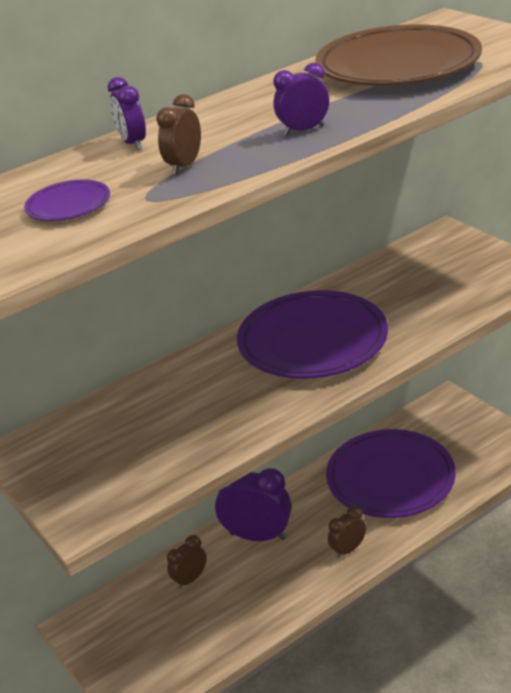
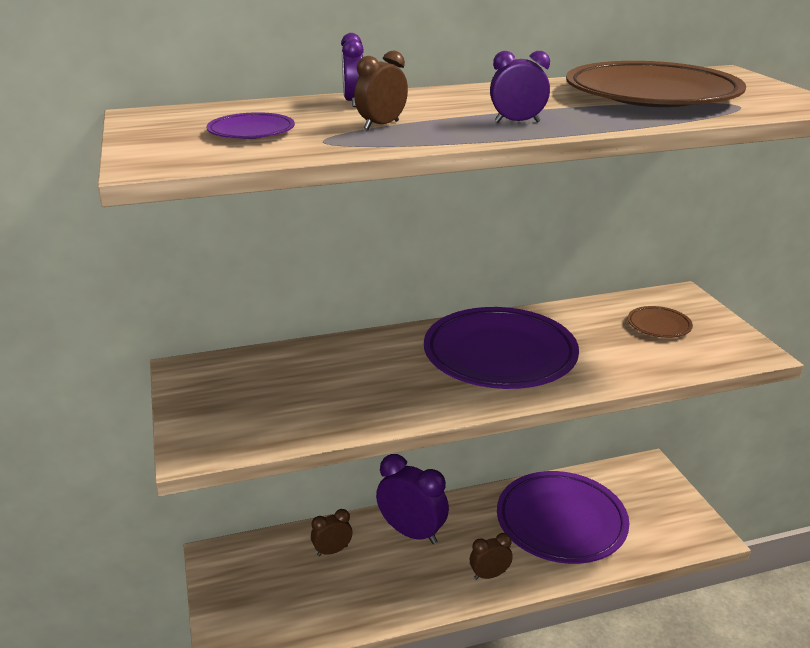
camera: 15 degrees right, 5 degrees down
(439, 270) = (659, 325): none -> brown plate

